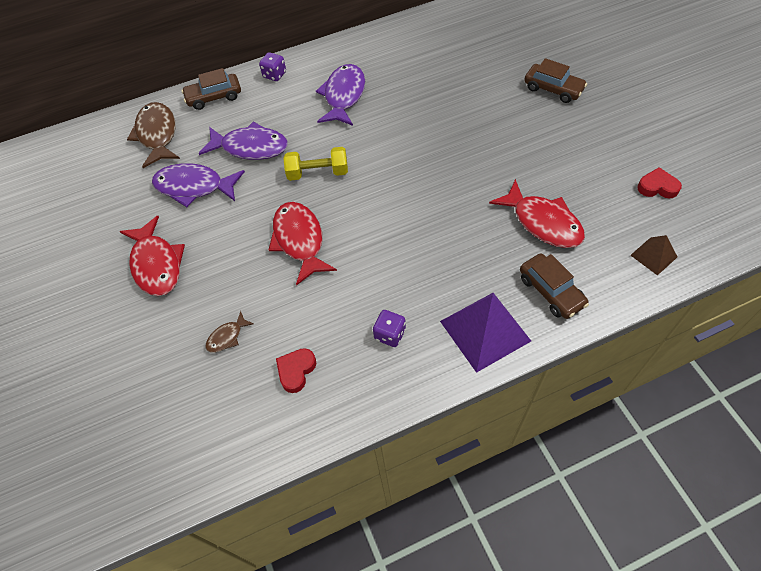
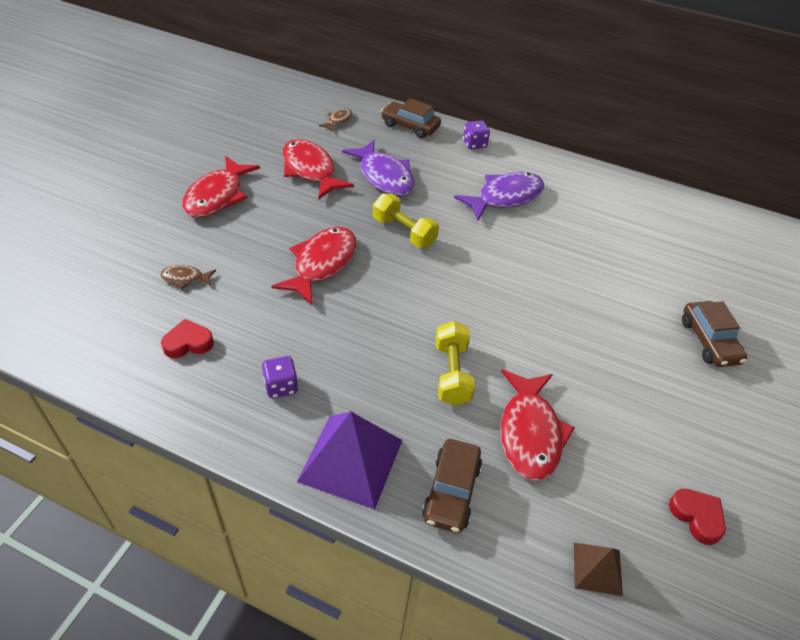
camera: 40 degrees right, 10 degrees down
(157, 135) = (338, 121): brown fish -> brown fish, size x0.48
(194, 187) = (310, 170): purple fish -> red fish
(465, 230) = (452, 373): none -> yellow dumbbell

